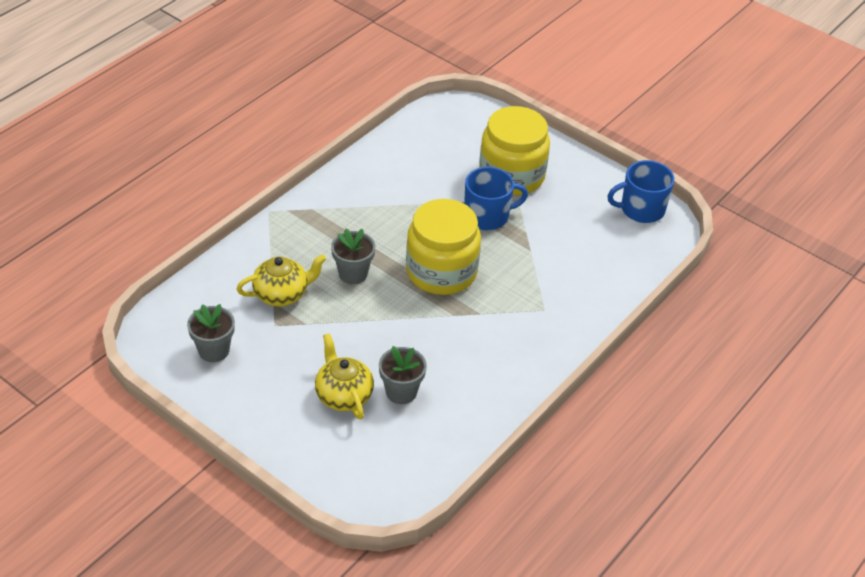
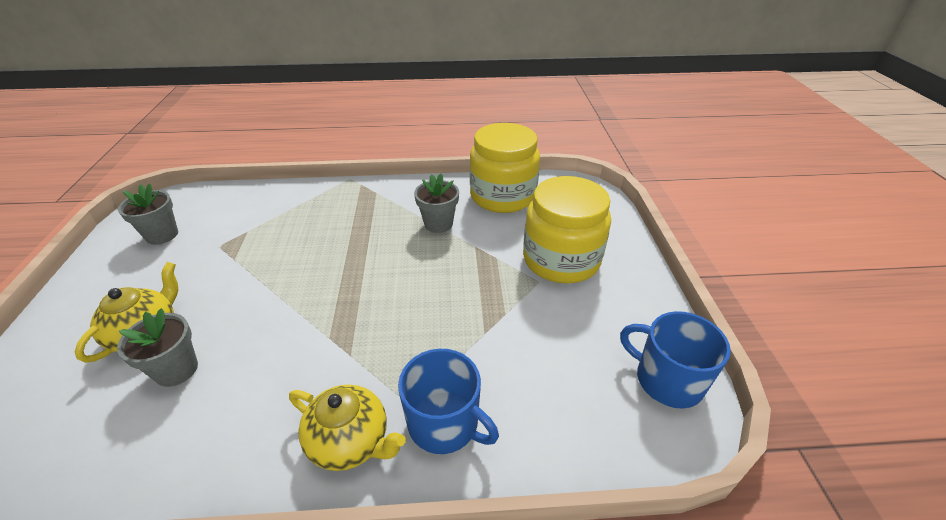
camera: 50 degrees right, 5 degrees down
(282, 294) = (261, 230): yellow teapot -> yellow teapot (351, 441)
(353, 274) = (322, 248): grey flower pot -> grey flower pot (438, 224)
(441, 272) = (381, 294): yellow jar -> yellow jar (502, 196)
(487, 216) = (490, 277): blue mug -> blue mug (444, 423)

